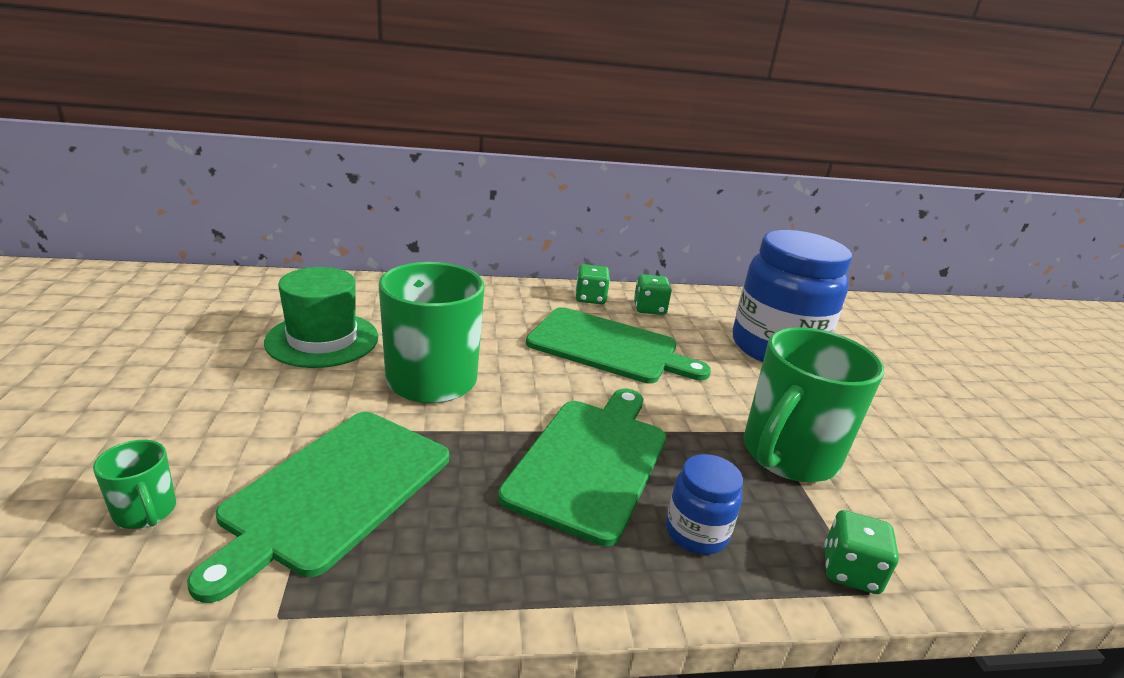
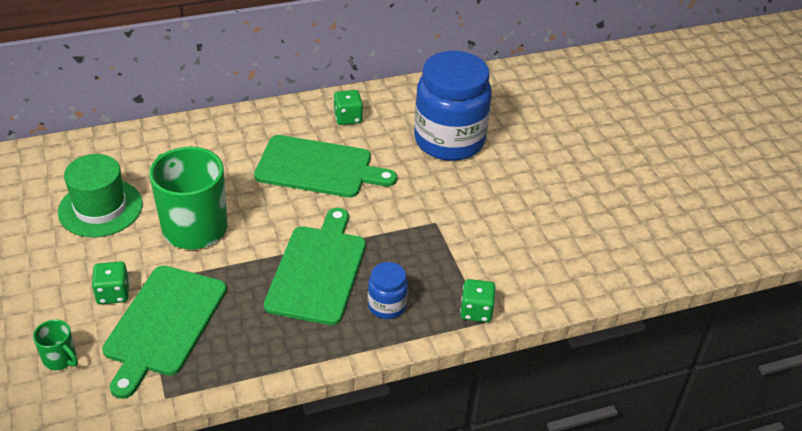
camera: 10 degrees left, 15 degrees up
(590, 298) = (297, 116): green dice -> green dice (113, 293)
(788, 455) = (448, 239): green mug -> none

